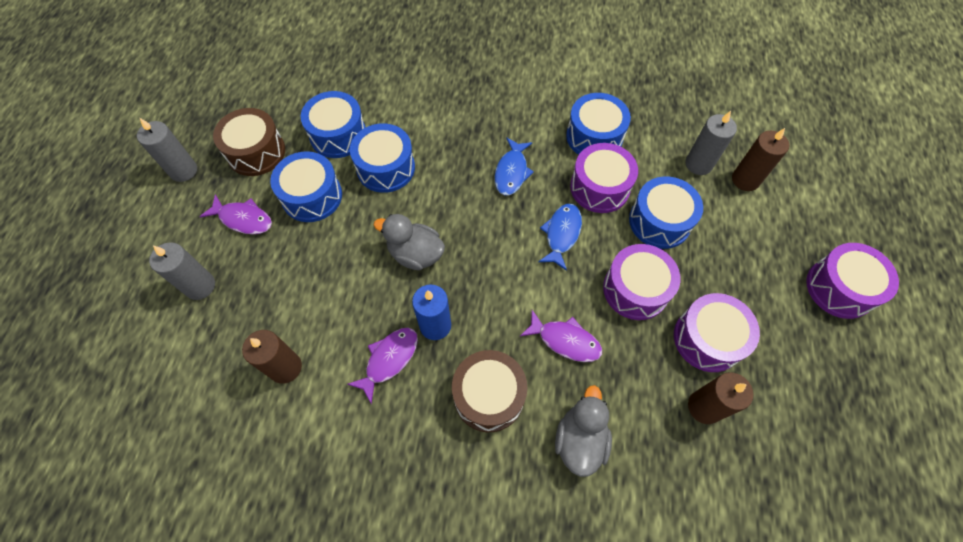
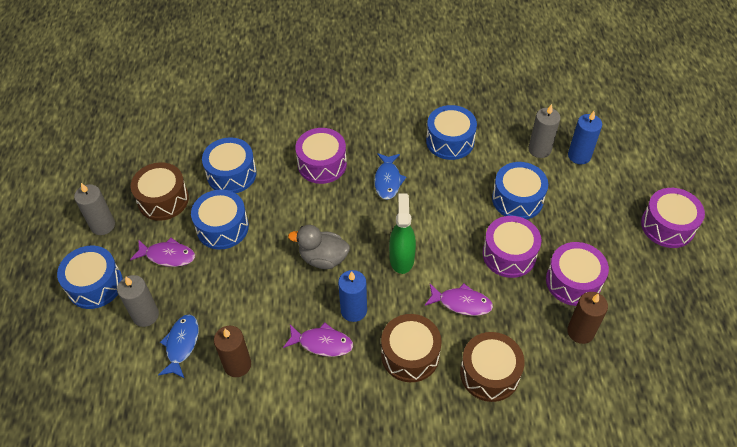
camera: 10 degrees left, 10 degrees down
(386, 168) = (280, 194): blue drum -> blue drum (95, 285)
(389, 360) = (322, 343): purple fish -> purple fish turned 75 degrees clockwise
(506, 270) = (401, 258): none -> green spray bottle
(561, 234) = (440, 222): blue fish -> blue fish (181, 344)
(580, 440) = (489, 373): grey duck -> brown drum
(599, 187) = (463, 181): purple drum -> purple drum (322, 164)
(745, 180) = (579, 156): brown candle -> blue candle

